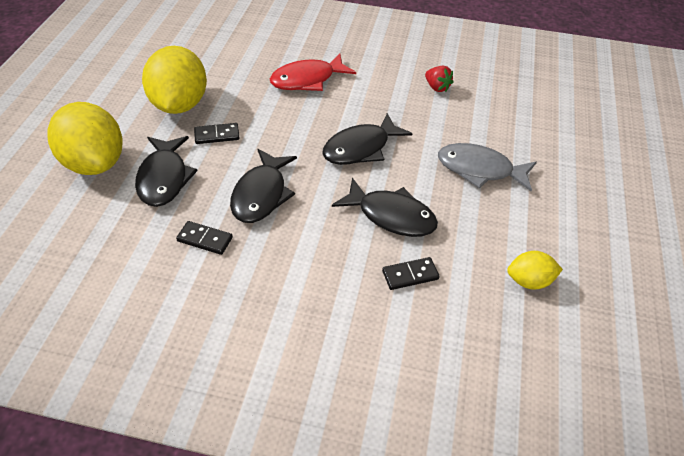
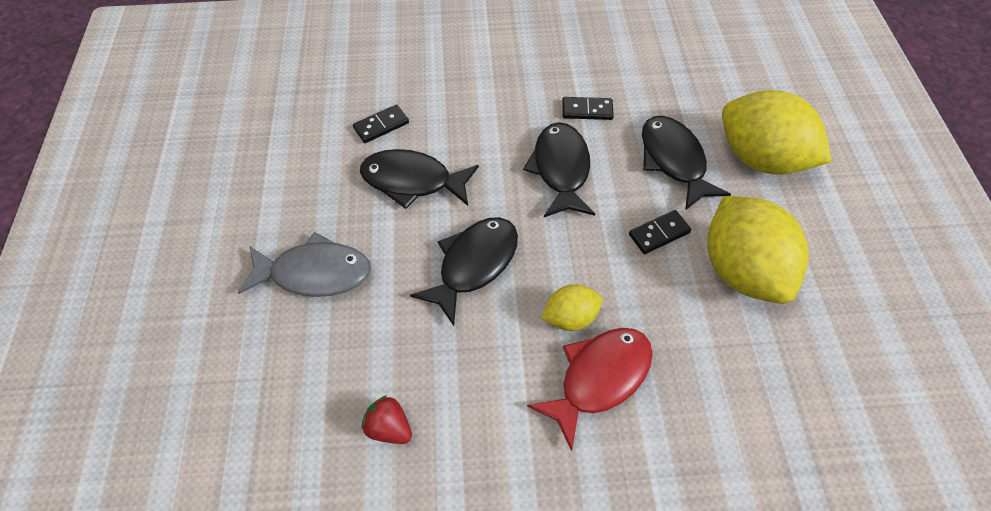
camera: 165 degrees right, 10 degrees up
(529, 281) = (264, 148): yellow lemon -> yellow lemon (570, 317)

